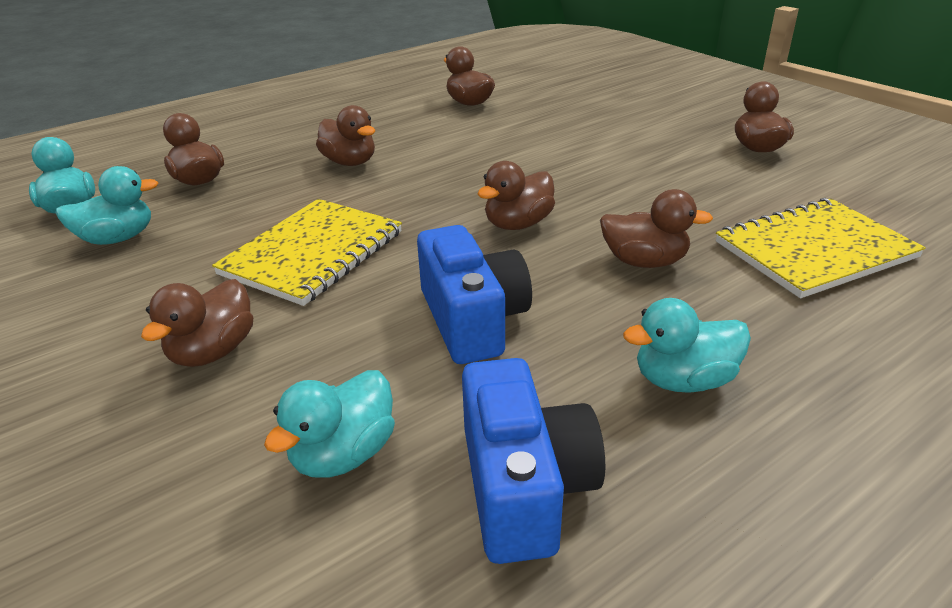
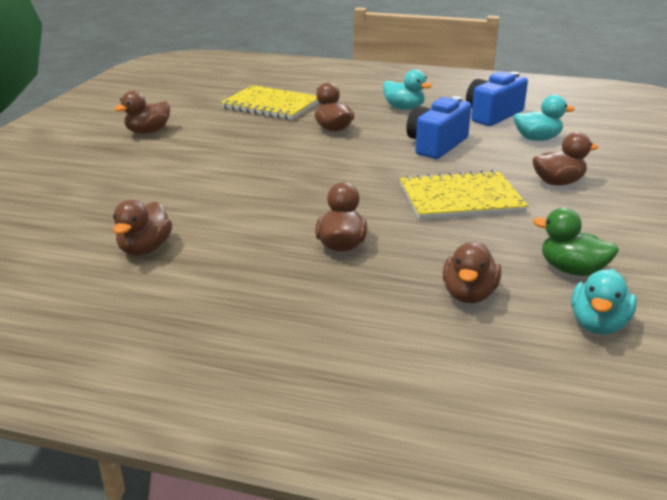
camera: 130 degrees left, 5 degrees down
(117, 238) = (572, 270): turquoise duck -> green duck
(518, 224) = (341, 161): brown duck -> none

